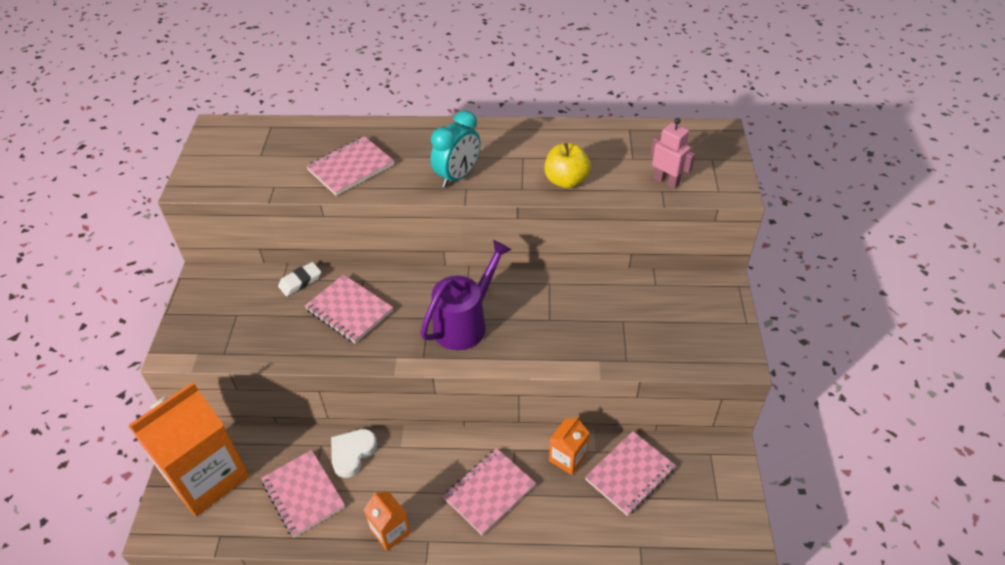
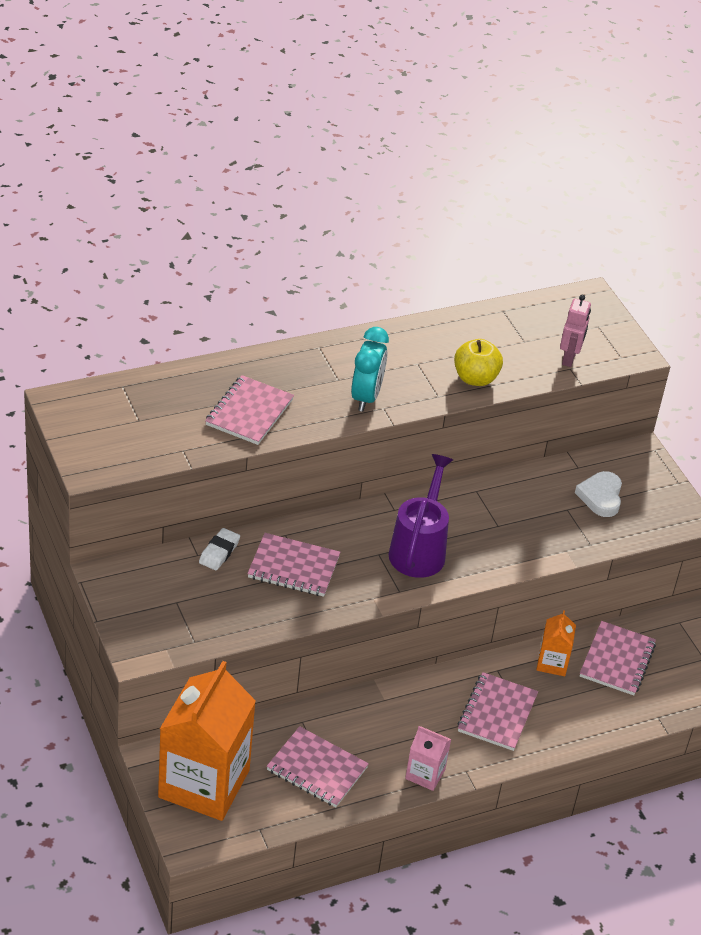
camera: 30 degrees left, 5 degrees down
(352, 453) = (340, 719): white heart -> white heart (600, 497)
(390, 531) = (425, 774): orange carton -> pink carton
(666, 181) = (569, 358): pink robot -> pink robot turned 90 degrees clockwise

